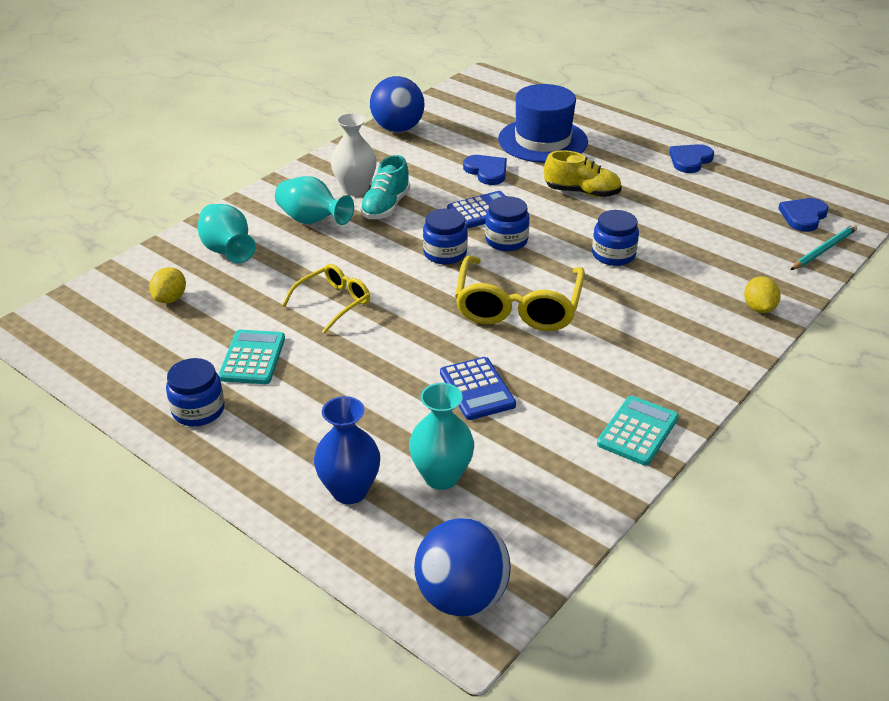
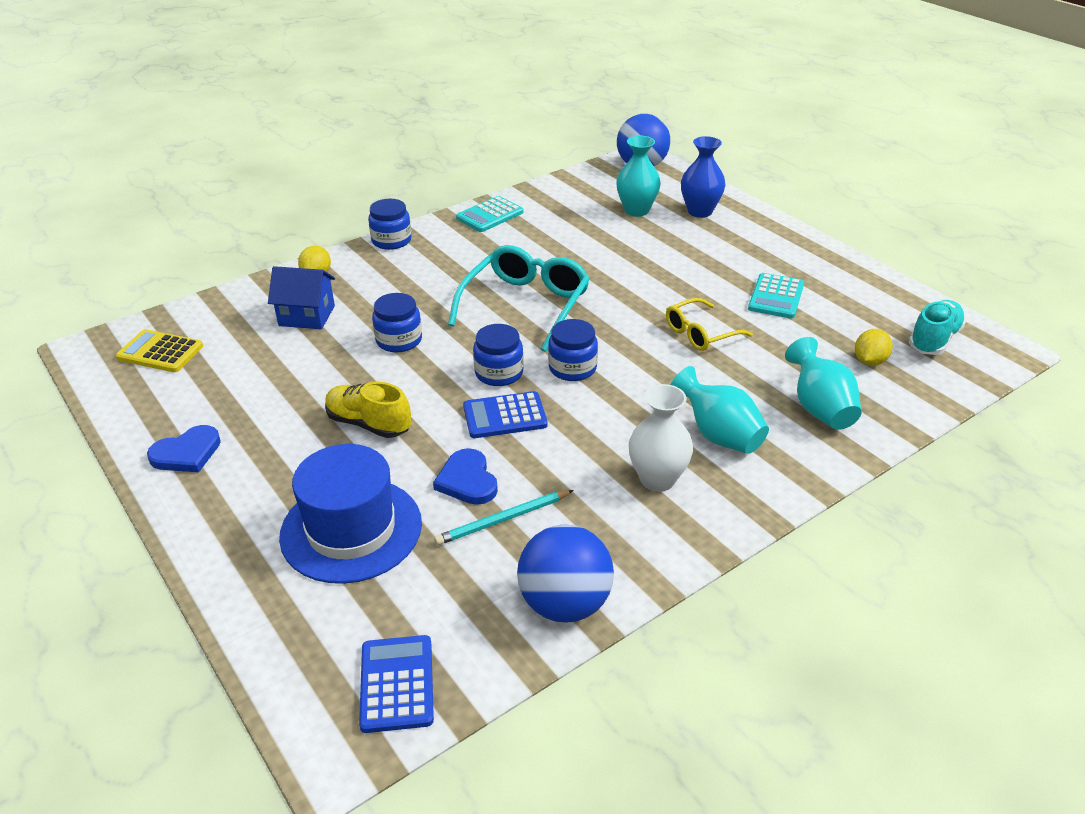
camera: 165 degrees left, 0 degrees up
(198, 410) = (815, 266): blue jar -> blue jar (391, 240)
(385, 207) = (622, 442): turquoise shoe -> turquoise shoe (934, 340)
(477, 389) = (591, 252): blue calculator -> blue calculator (397, 684)
(518, 306) = (525, 305): yellow glasses -> turquoise glasses
(719, 264) = (307, 316): none -> blue house
(803, 216) = (160, 352): blue heart -> yellow calculator
(823, 250) = (192, 315): turquoise pencil -> turquoise pencil (503, 520)

